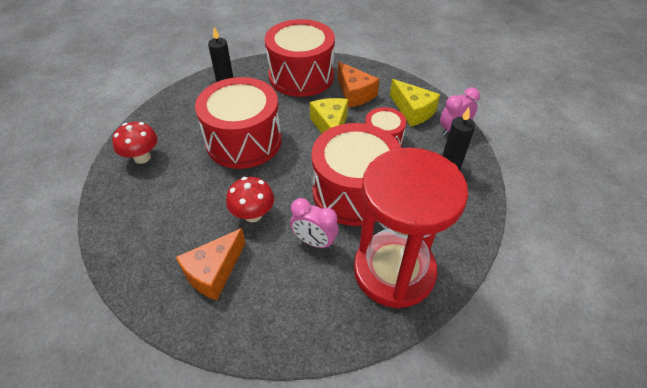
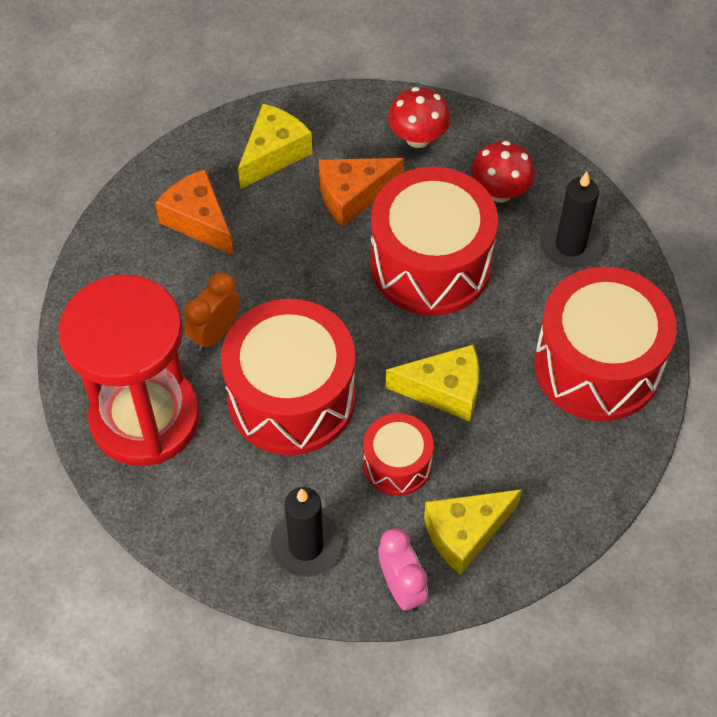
camera: 100 degrees right, 10 degrees up
(149, 234) = (274, 154): none -> yellow cheese
(253, 214) = (279, 267): red mushroom -> red mushroom (500, 192)
(314, 242) = (215, 333): pink clock -> orange clock
(355, 94) = (530, 446): orange cheese -> orange cheese (353, 196)

